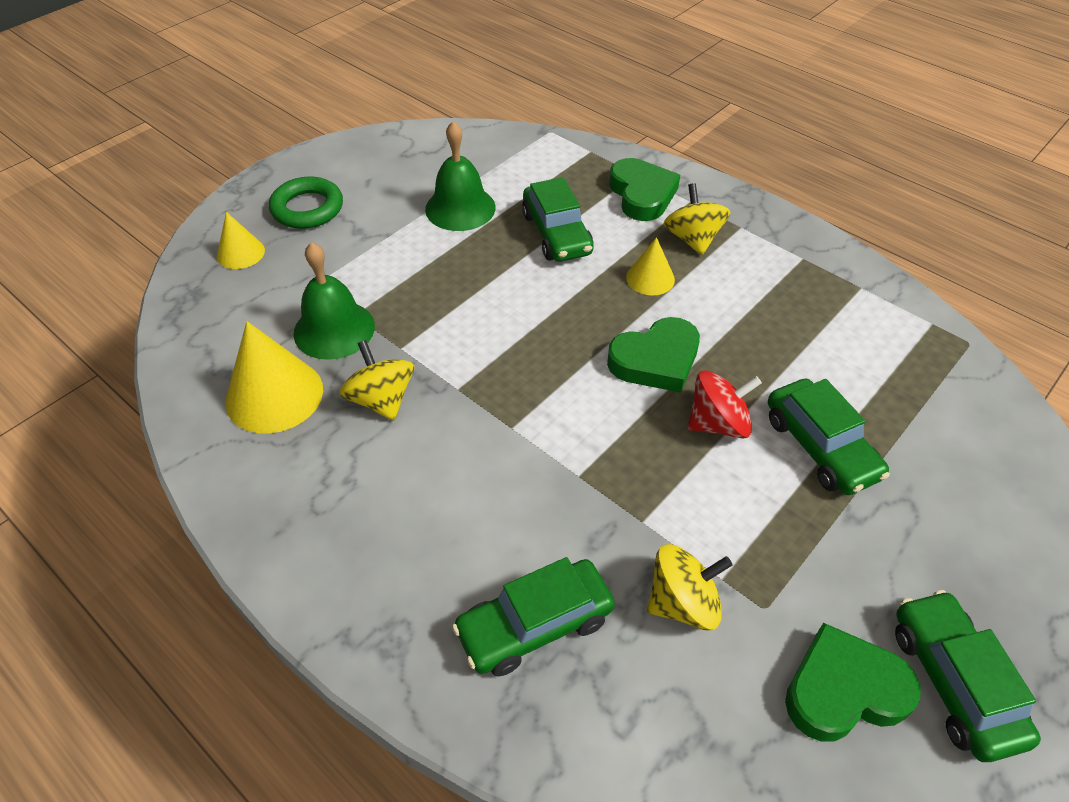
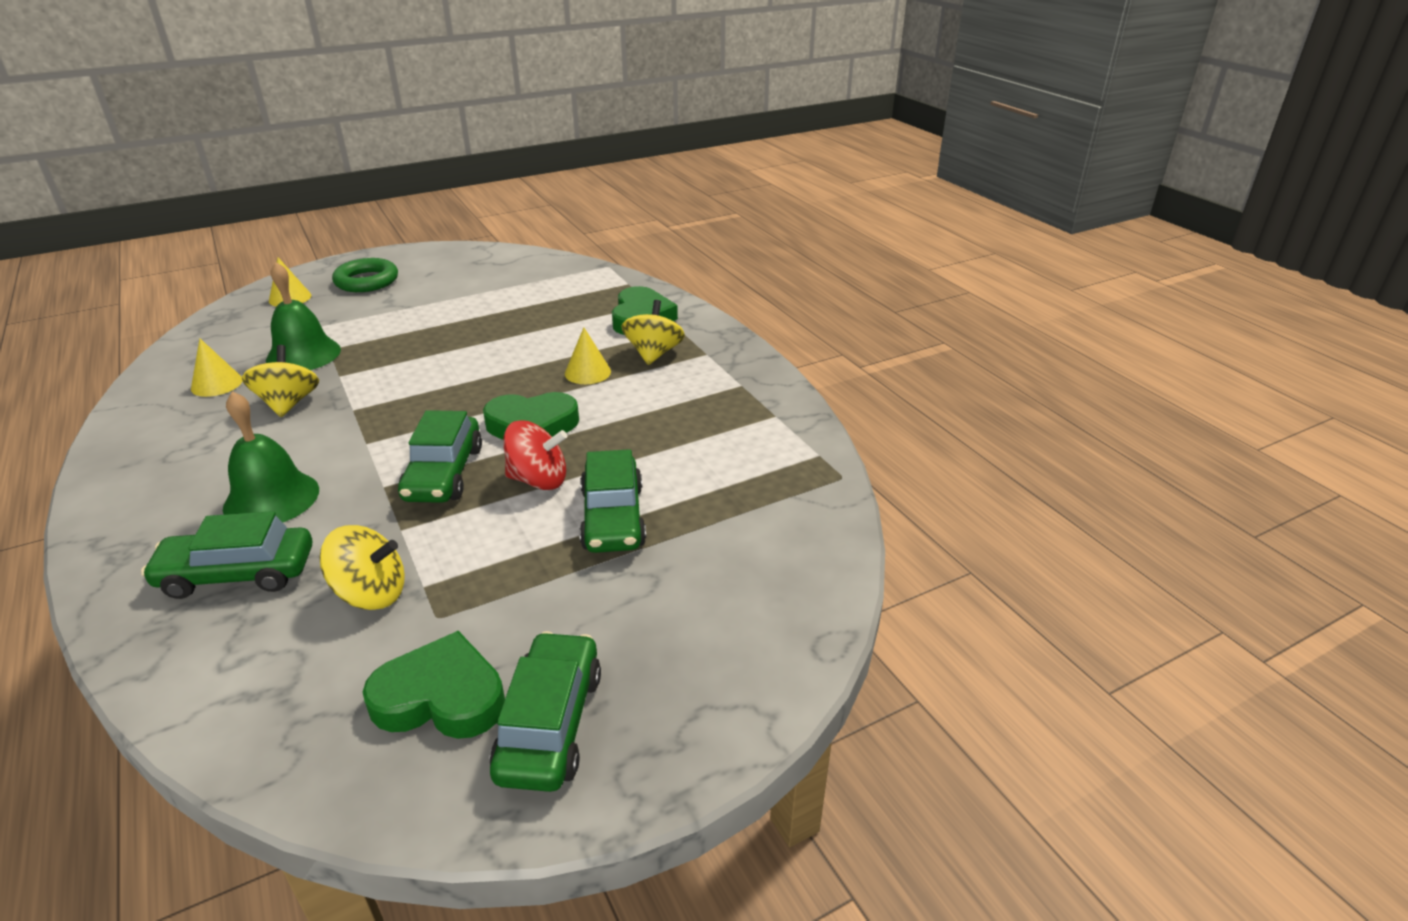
camera: 20 degrees right, 15 degrees down
(274, 395) = (217, 384): yellow cone -> yellow cone, size x0.57
(460, 208) = (481, 300): green bell -> green bell (271, 498)
(556, 234) = (541, 329): green car -> green car (443, 473)

